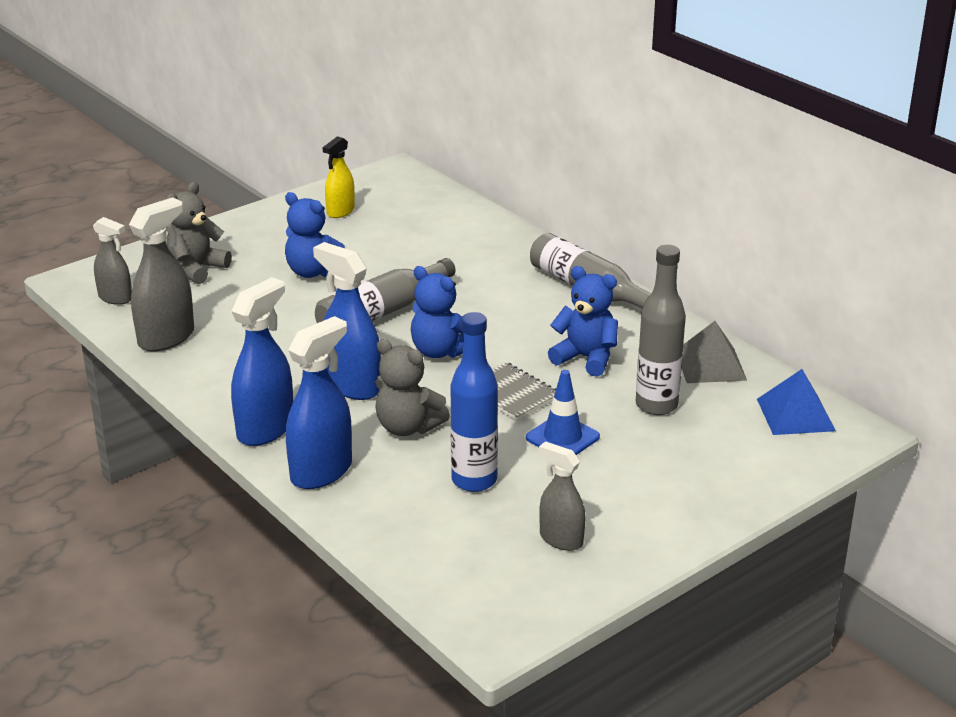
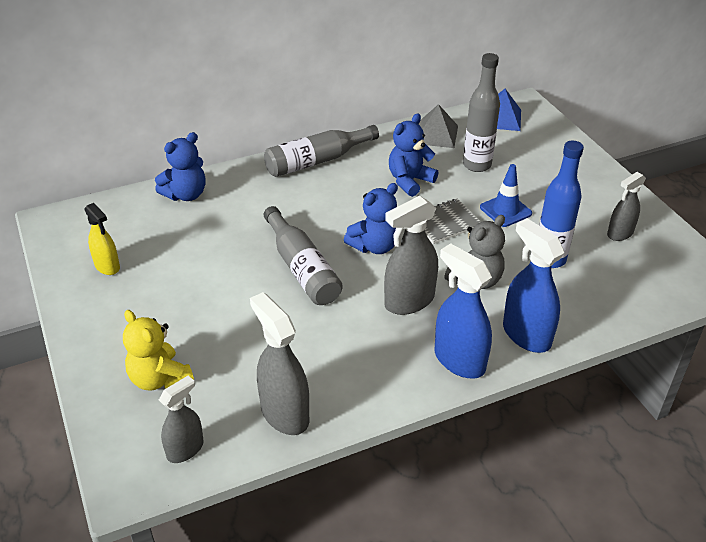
camera: 75 degrees left, 10 degrees up
(197, 269) = (160, 379): grey teddy bear -> yellow teddy bear
(314, 272) = (211, 298): blue teddy bear -> blue teddy bear (186, 194)
(352, 386) = (409, 301): blue spray bottle -> grey spray bottle

